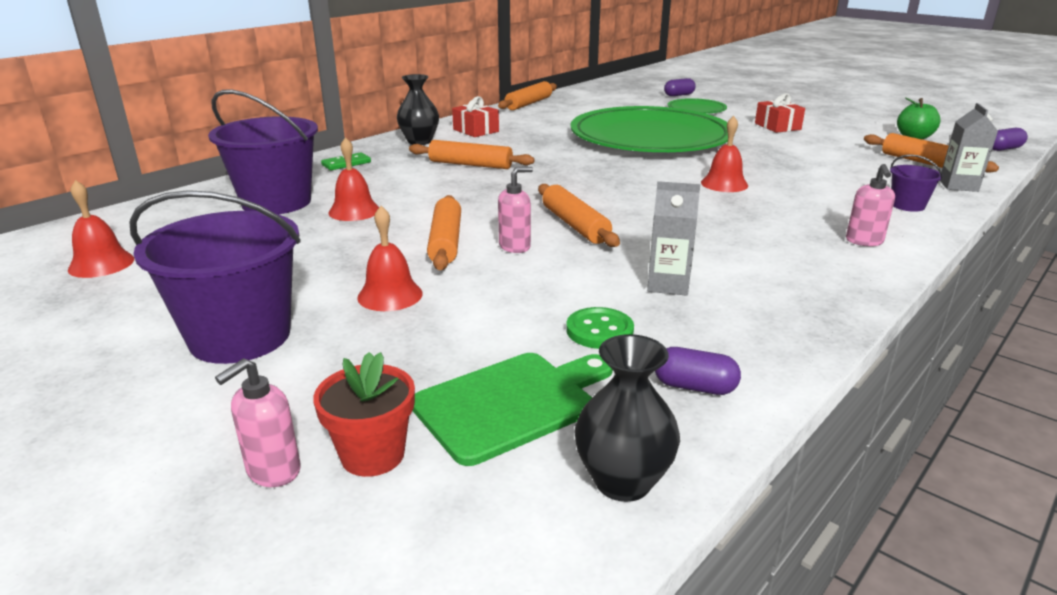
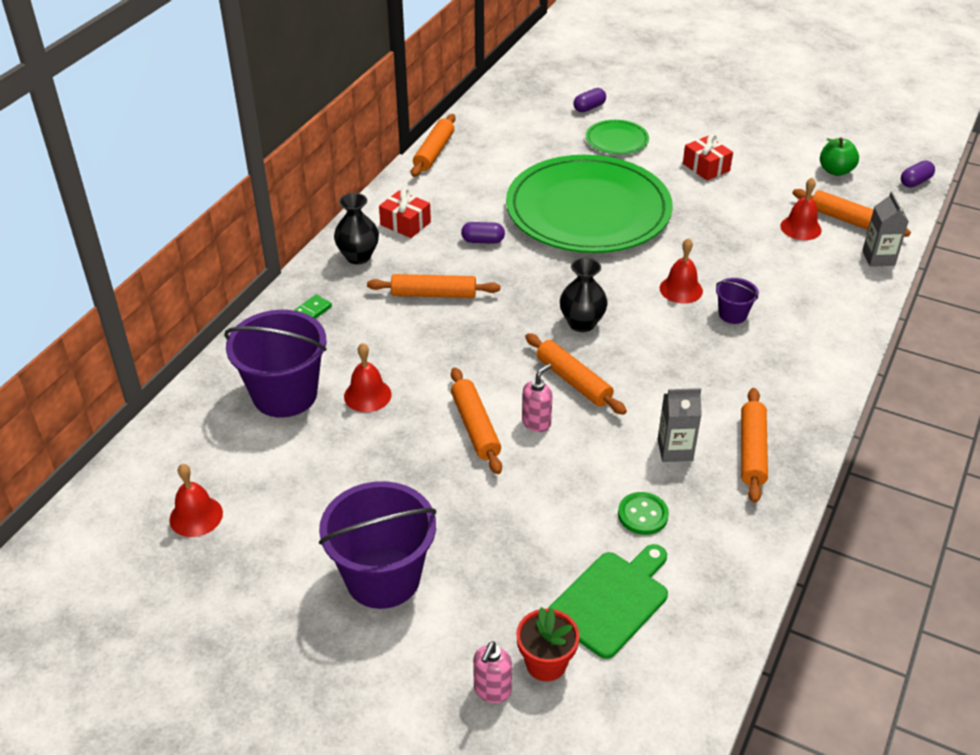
camera: 15 degrees left, 15 degrees up
(390, 295) = (468, 506): red bell -> red bell (800, 228)
(622, 481) = (704, 648): black vase -> black vase (582, 323)
(694, 387) = (724, 558): purple capsule -> purple capsule (483, 241)
(768, 297) = (752, 451): none -> orange rolling pin
(864, 241) = (811, 362): pink soap dispenser -> none
(907, 205) = (839, 299): purple bucket -> purple bucket (732, 314)

